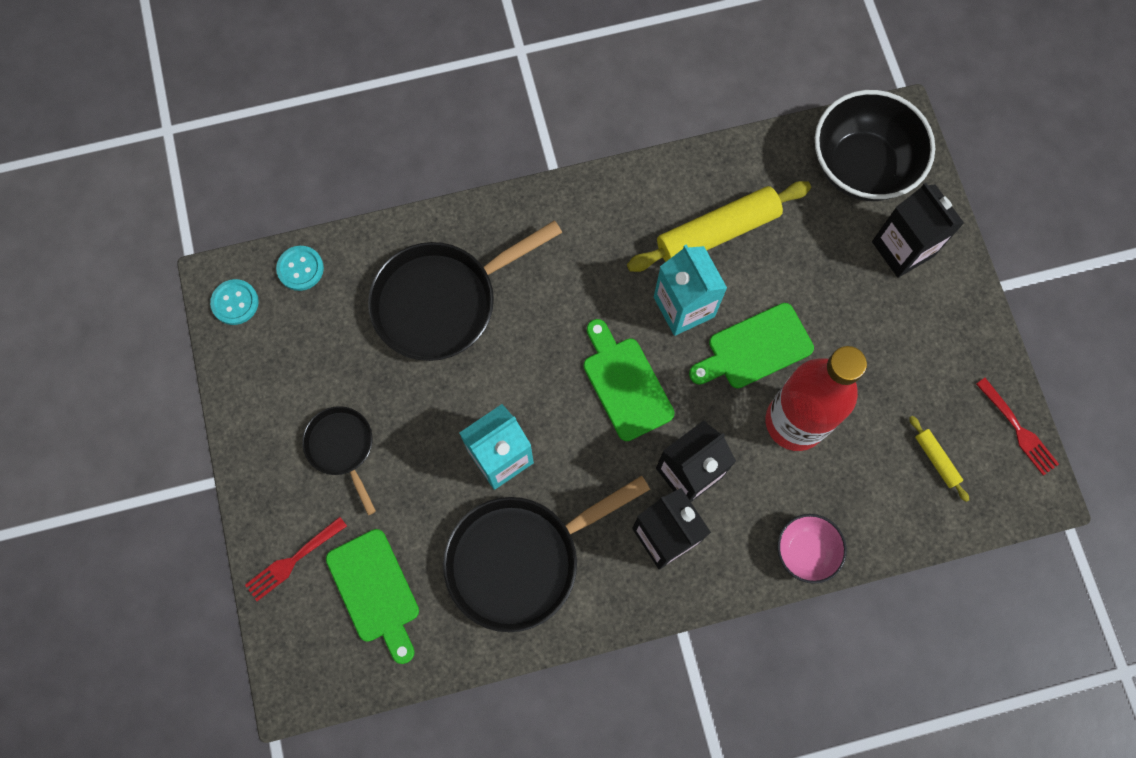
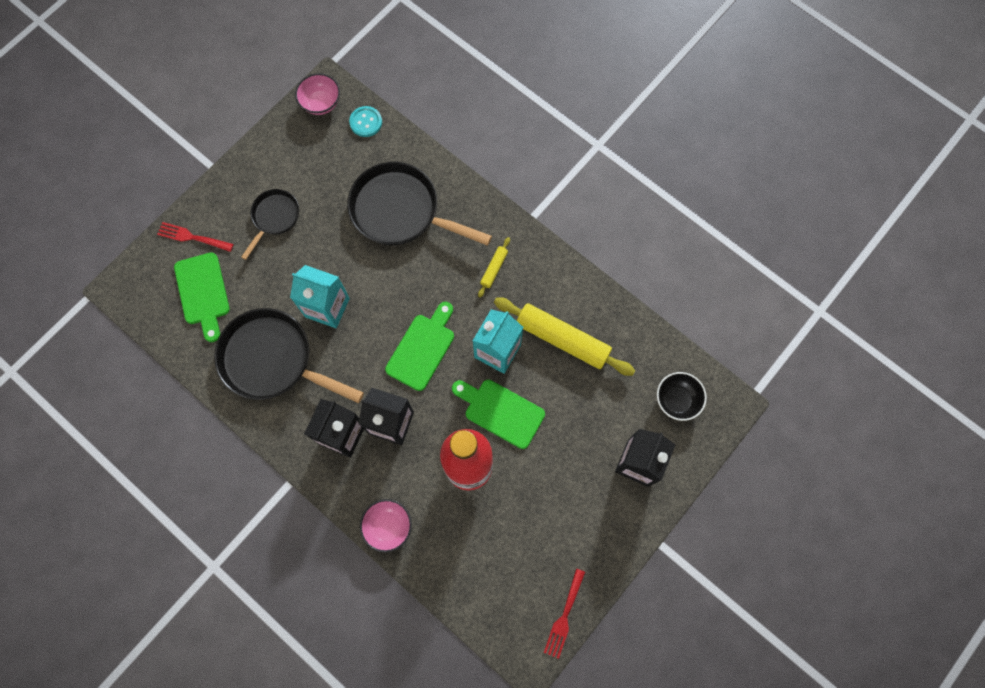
camera: 55 degrees right, 0 degrees up
(235, 303) = (321, 103): turquoise button -> pink bowl
(375, 591) = (203, 292): green cutting board -> green cutting board turned 45 degrees counterclockwise
(861, 166) = (677, 400): black bowl -> black bowl, size x0.53
(936, 460) = (505, 573): yellow rolling pin -> yellow rolling pin (494, 269)

